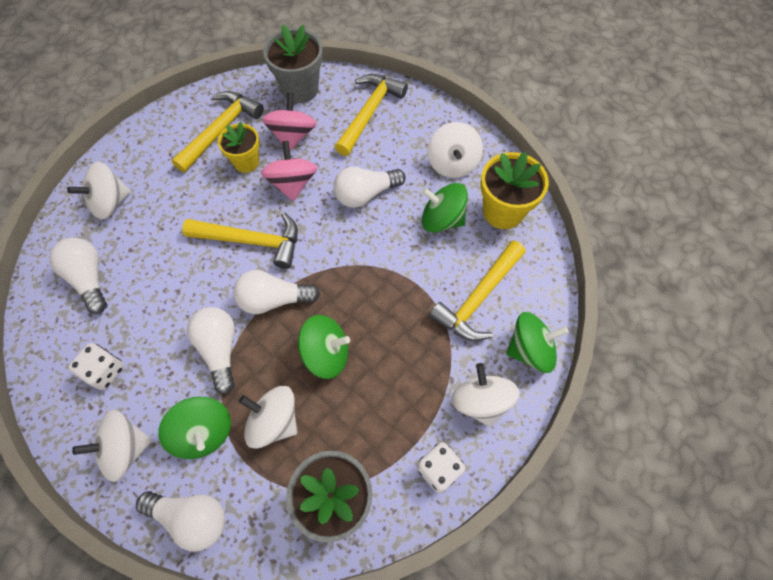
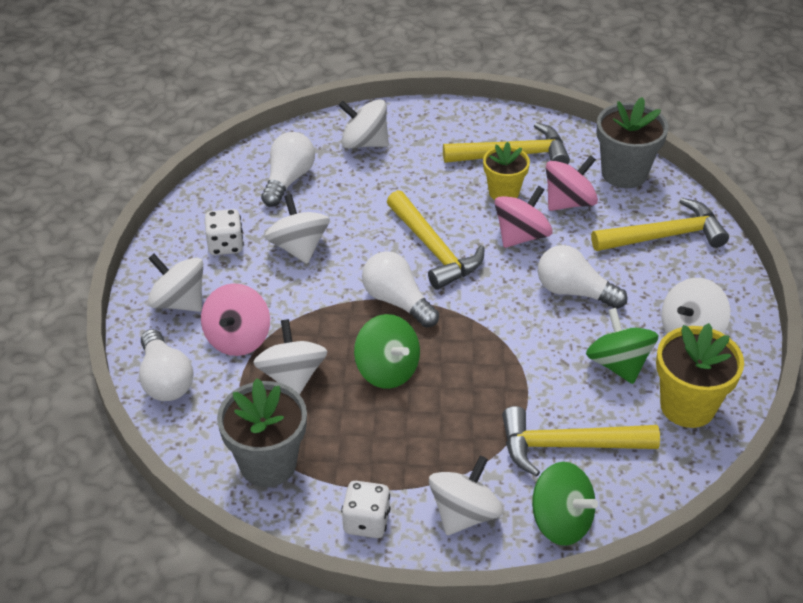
camera: 50 degrees right, 20 degrees down
(161, 323) = (298, 247): none -> white spinning top
(203, 432) = (238, 338): green spinning top -> pink spinning top
(220, 349) = (315, 299): white light bulb -> none

